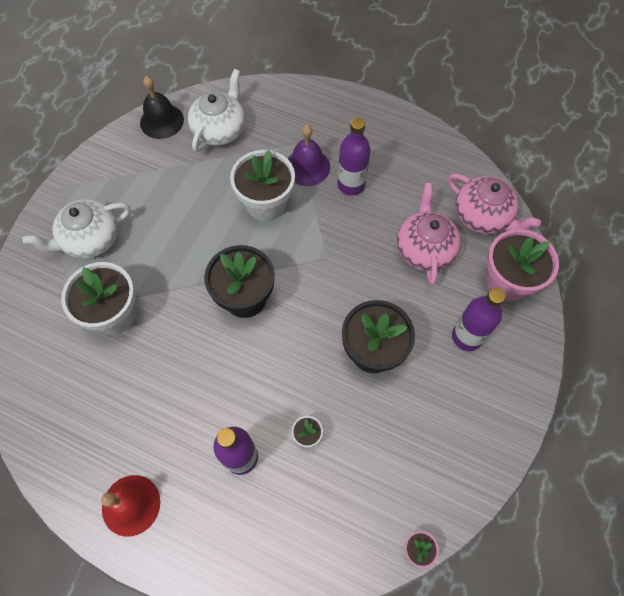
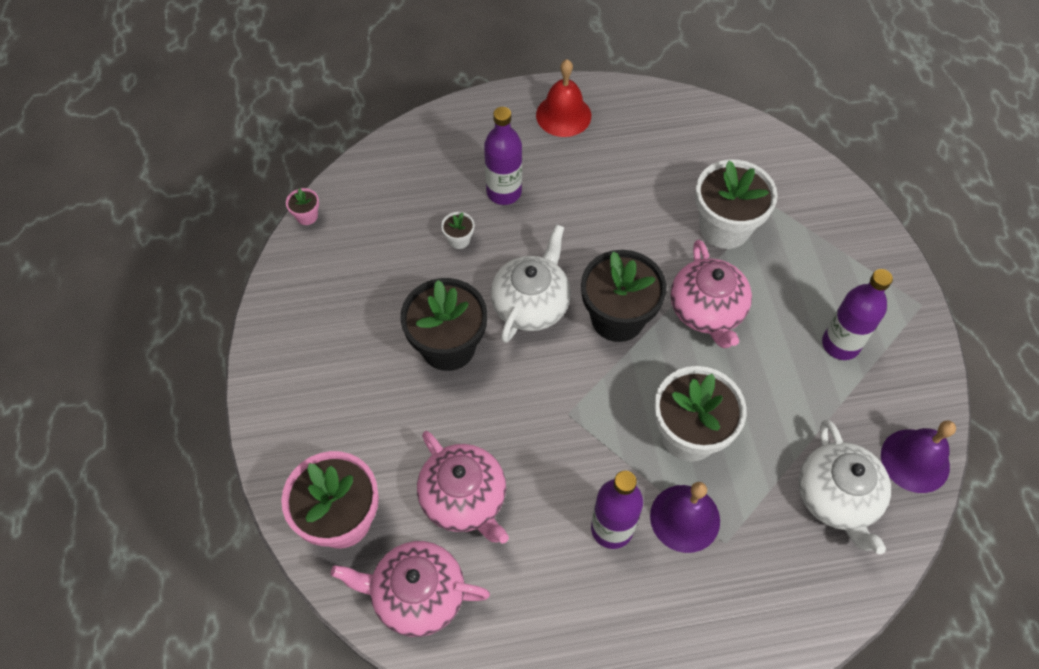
camera: 145 degrees right, 5 degrees down
(90, 239) = (826, 276): white teapot -> white teapot (531, 304)
(162, 121) = (915, 460): black bell -> purple bell
(185, 265) = (707, 311): none -> pink teapot
(467, 337) = (357, 422): purple bottle -> purple bottle (840, 344)

